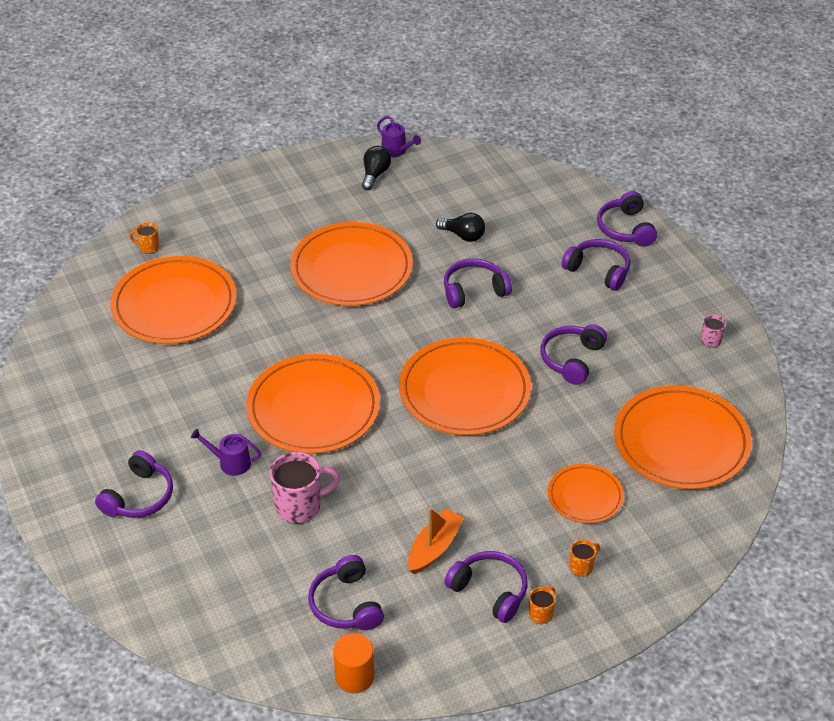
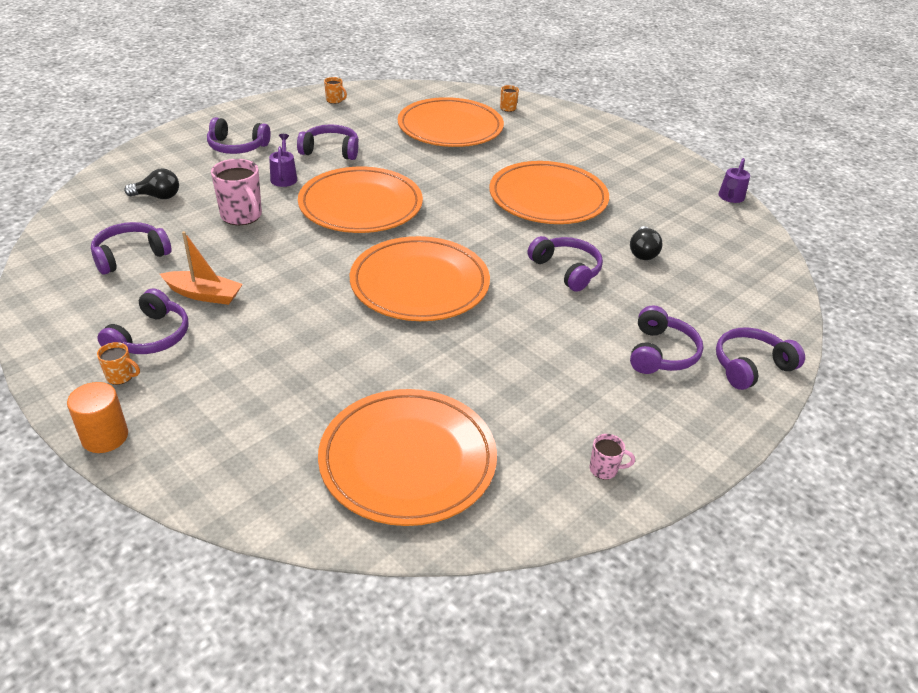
camera: 70 degrees right, 5 degrees down
(354, 677) = (45, 272): orange cylinder -> orange cylinder (105, 437)
(375, 174) = (685, 191): black light bulb -> black light bulb (157, 196)
(571, 359) = (503, 350): purple headphones -> purple headphones (331, 150)
(582, 567) = (190, 398): orange mug -> orange mug (335, 100)
(585, 496) = (295, 387): orange plate -> none

